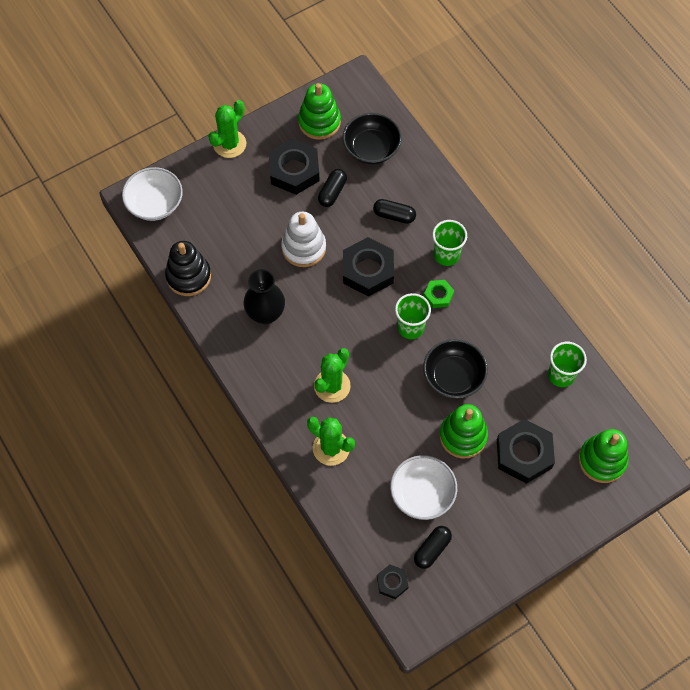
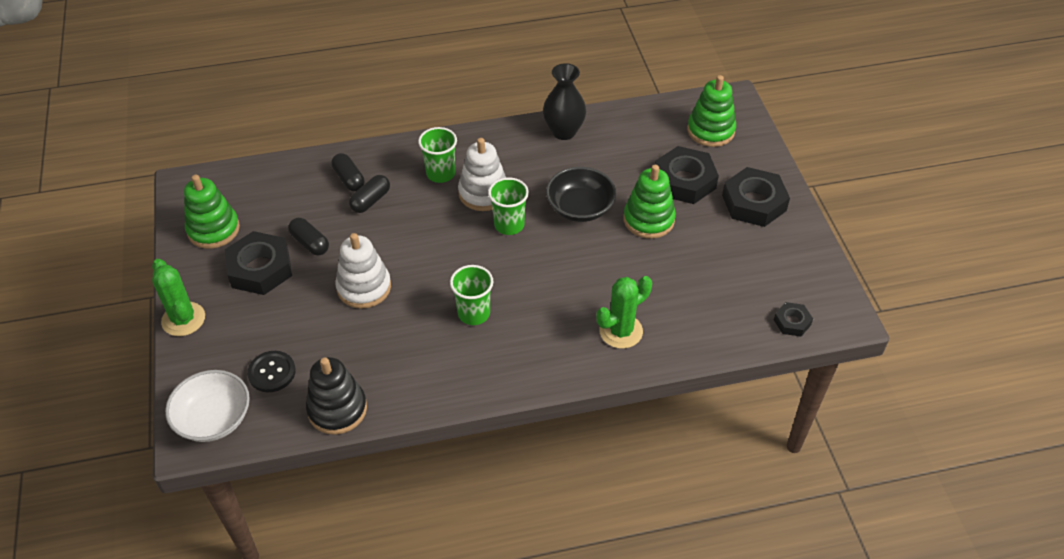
camera: 70 degrees left, 15 degrees down
(204, 221) = (272, 372): none -> black button
(265, 314) = (428, 345): black vase -> black vase (564, 131)
(332, 386) = (547, 309): green cactus -> none
(368, 270) = (423, 240): black nut -> black nut (754, 203)
(371, 148) = (277, 195): black bowl -> none
(422, 494) = (700, 269): white bowl -> none
(432, 549) = (764, 279): black capsule -> black capsule (349, 179)
(438, 295) = (483, 193): green nut -> white stacking toy
(561, 375) = (613, 131): green cup -> green cup (474, 313)

